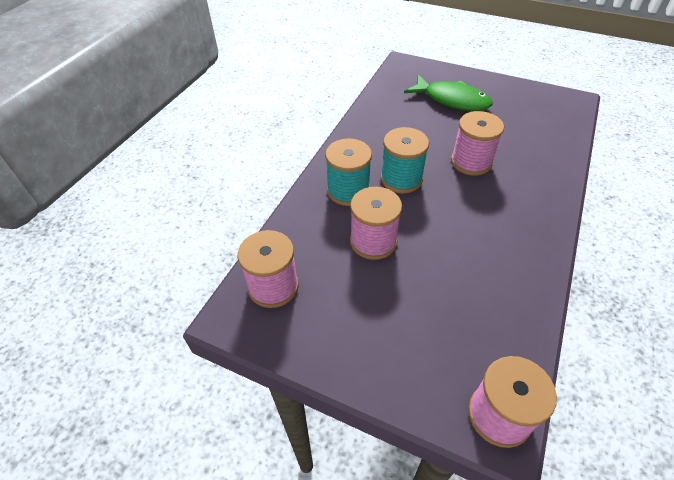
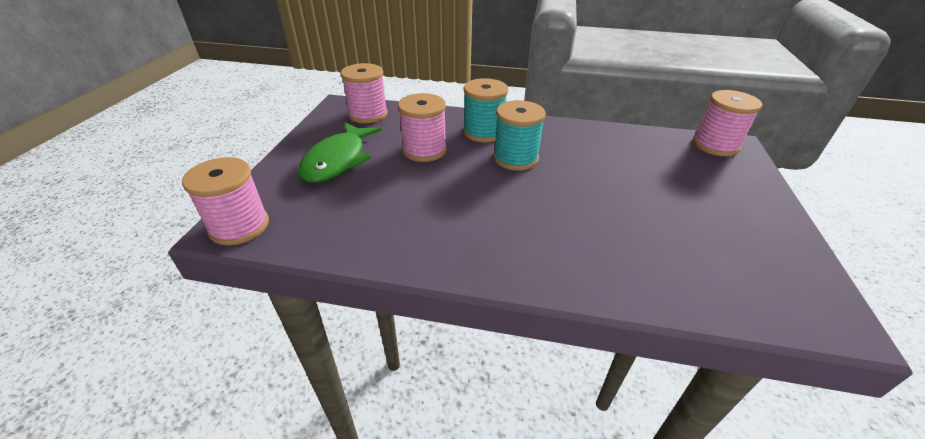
camera: 75 degrees right, 10 degrees down
(452, 100) = (692, 184): green fish -> green fish (338, 160)
(471, 162) = (573, 203): pink spool -> pink spool (715, 145)

